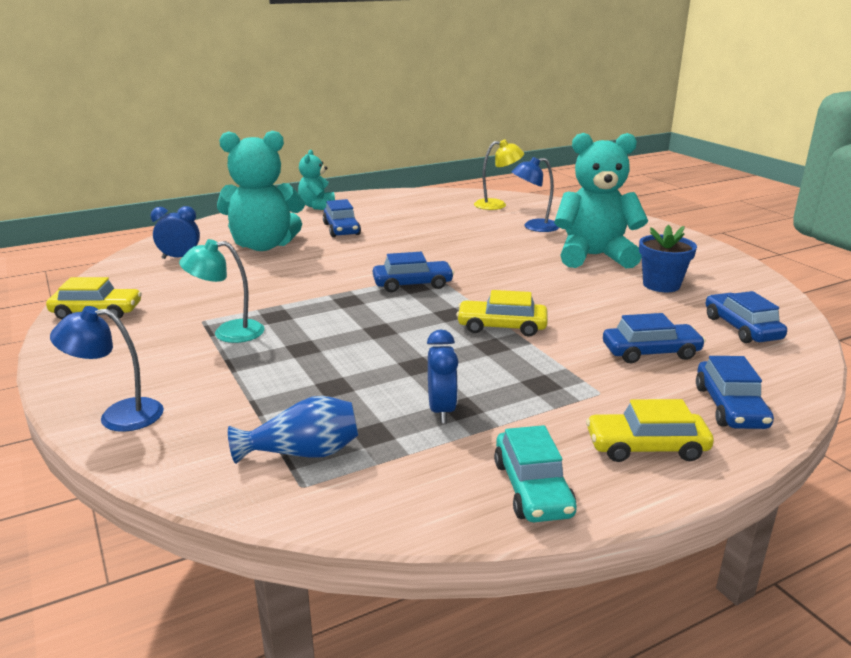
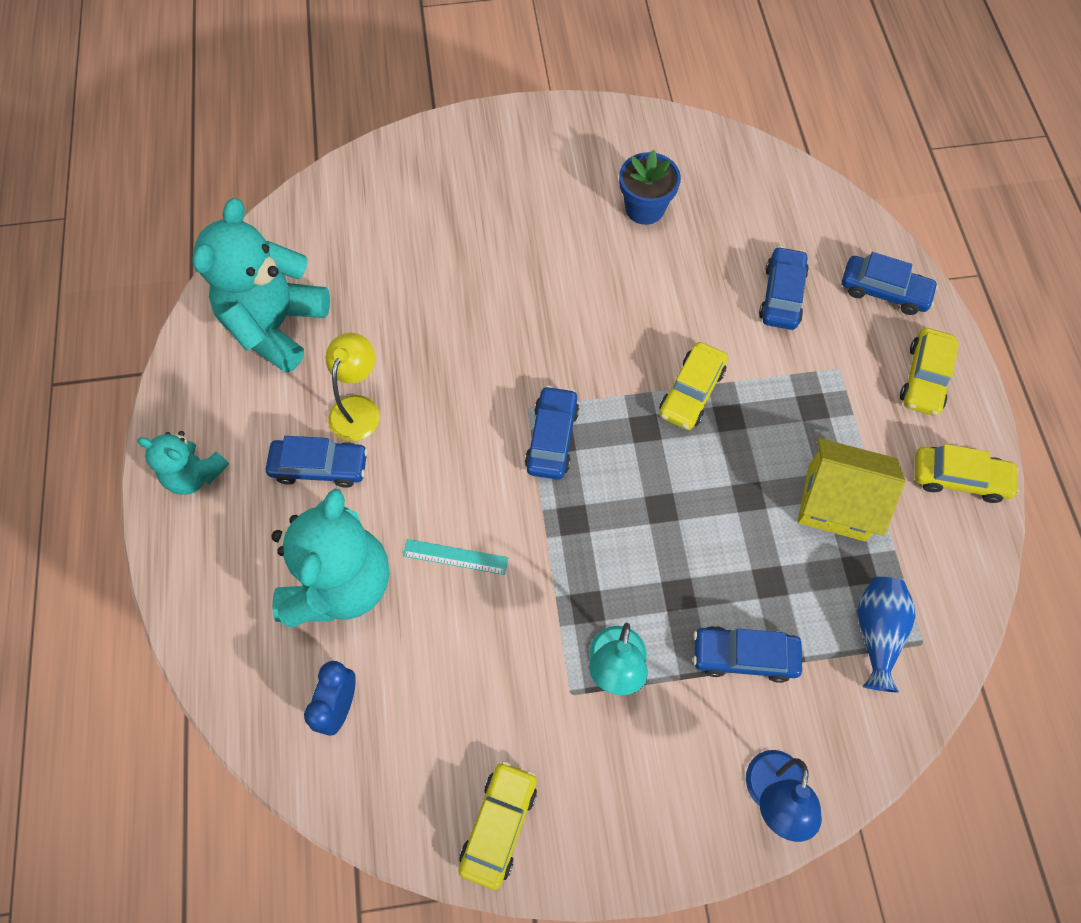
camera: 70 degrees left, 40 degrees up
(297, 270) = (455, 557): none -> turquoise ruler
(441, 410) = (836, 502): blue clock -> yellow house
(497, 205) = (315, 245): yellow lamp -> yellow lamp (358, 408)
(532, 488) = (959, 478): turquoise car -> yellow car
(534, 227) = (422, 241): blue lamp -> none
(594, 256) = (545, 227): turquoise teddy bear -> turquoise teddy bear (276, 326)
(741, 328) = (758, 201): blue car -> blue car (744, 656)

